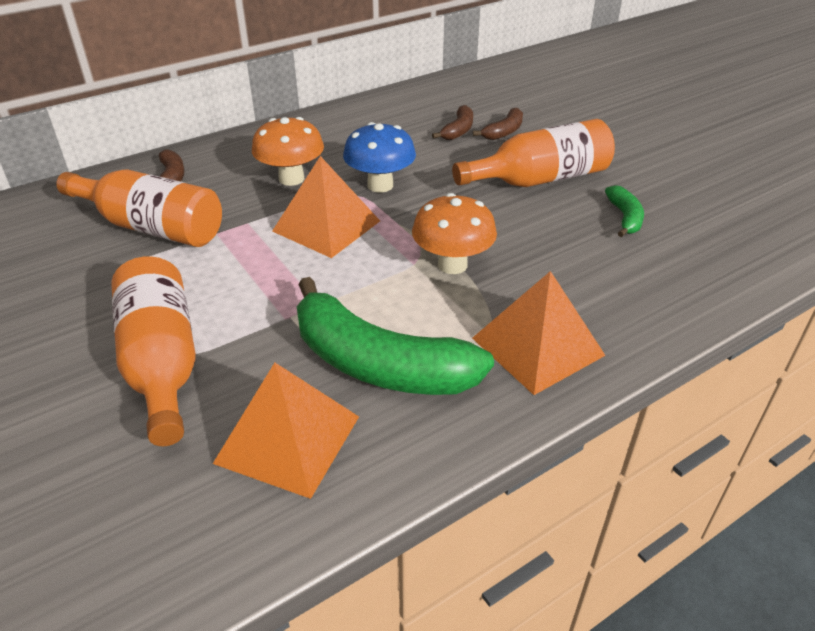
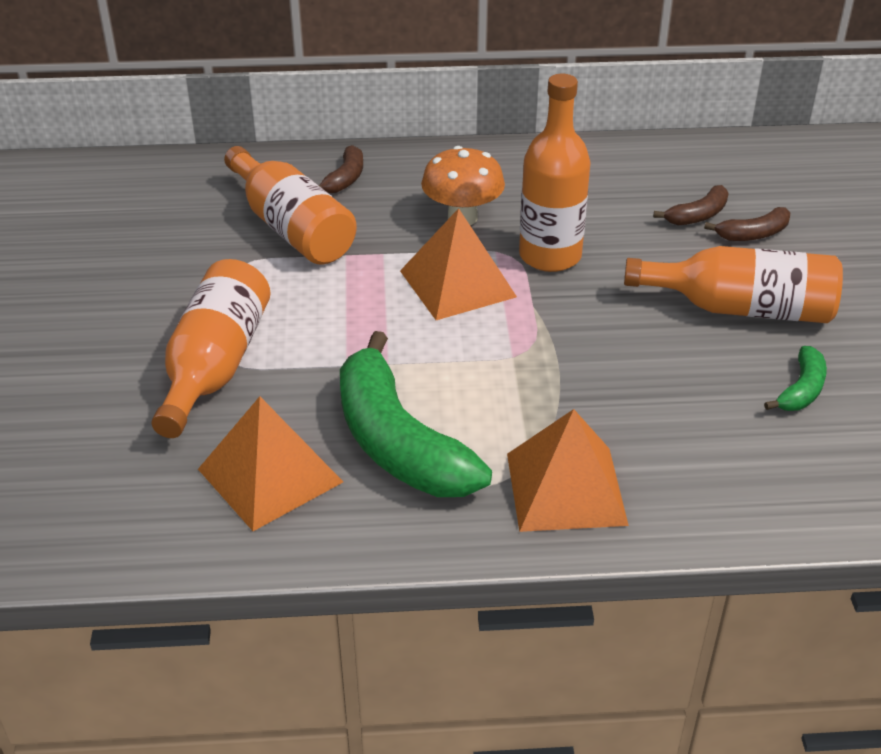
camera: 30 degrees right, 0 degrees up
(380, 185) = (550, 256): blue mushroom -> orange bottle
(452, 264) = (552, 372): orange mushroom -> none

